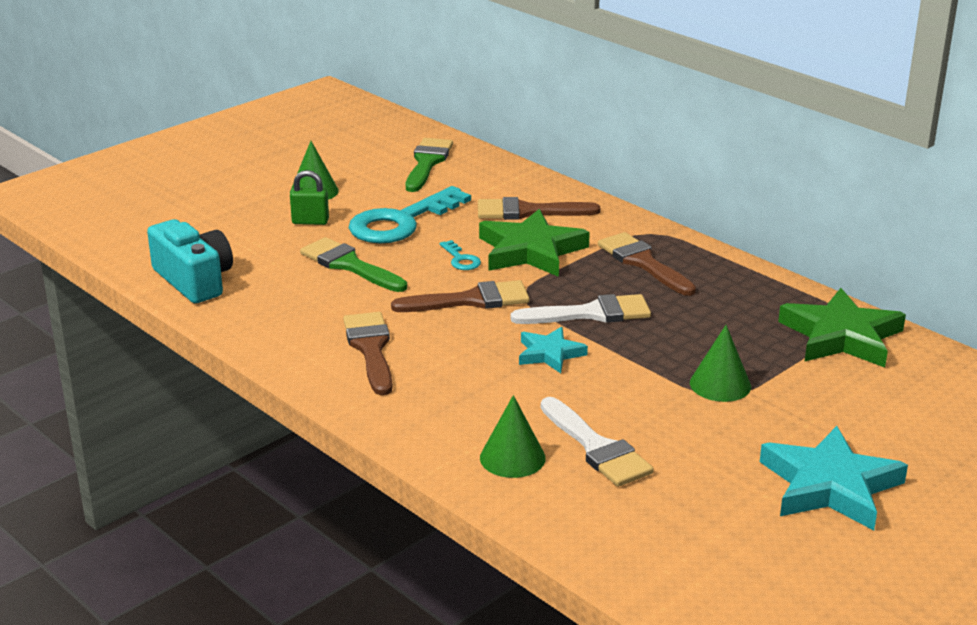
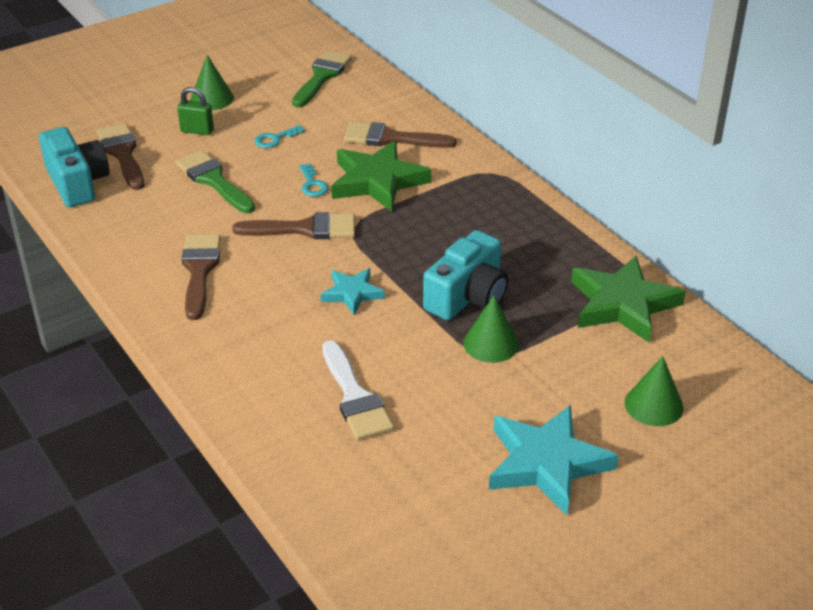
camera: 10 degrees right, 10 degrees up
(401, 222) = (275, 139): turquoise key -> turquoise key, size x0.42
(512, 458) = (278, 398): green cone -> green cone (654, 405)
(591, 313) = (405, 254): white brush -> none
(643, 262) = (473, 204): brown brush -> brown brush (122, 154)
(676, 344) = (468, 296): none -> turquoise camera

